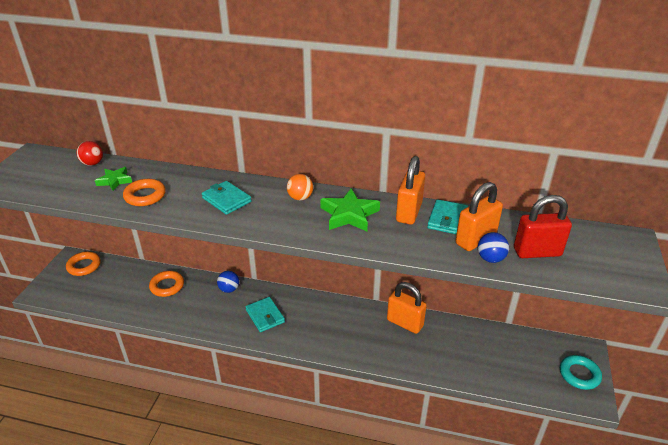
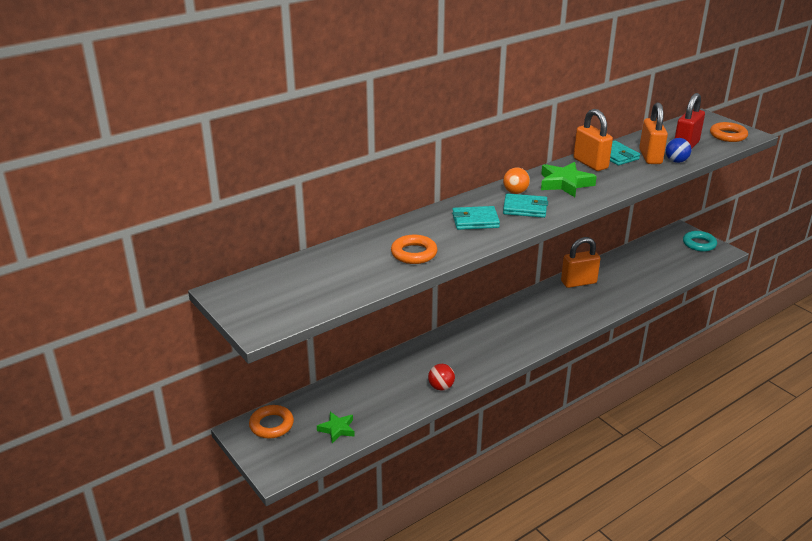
camera: 50 degrees left, 5 degrees down
(92, 163) = (307, 263): red ball -> red ball (441, 387)
(115, 181) = (362, 261): green star -> green star (337, 429)
(167, 286) = (380, 381): orange ring -> orange ring (728, 135)
(229, 289) = (432, 347): blue ball -> none
(265, 316) = (492, 342): turquoise wallet -> turquoise wallet (525, 208)

